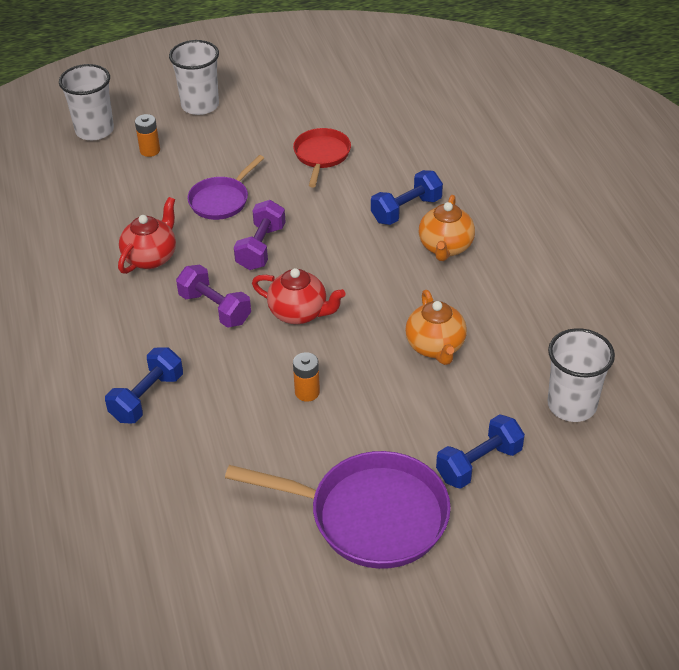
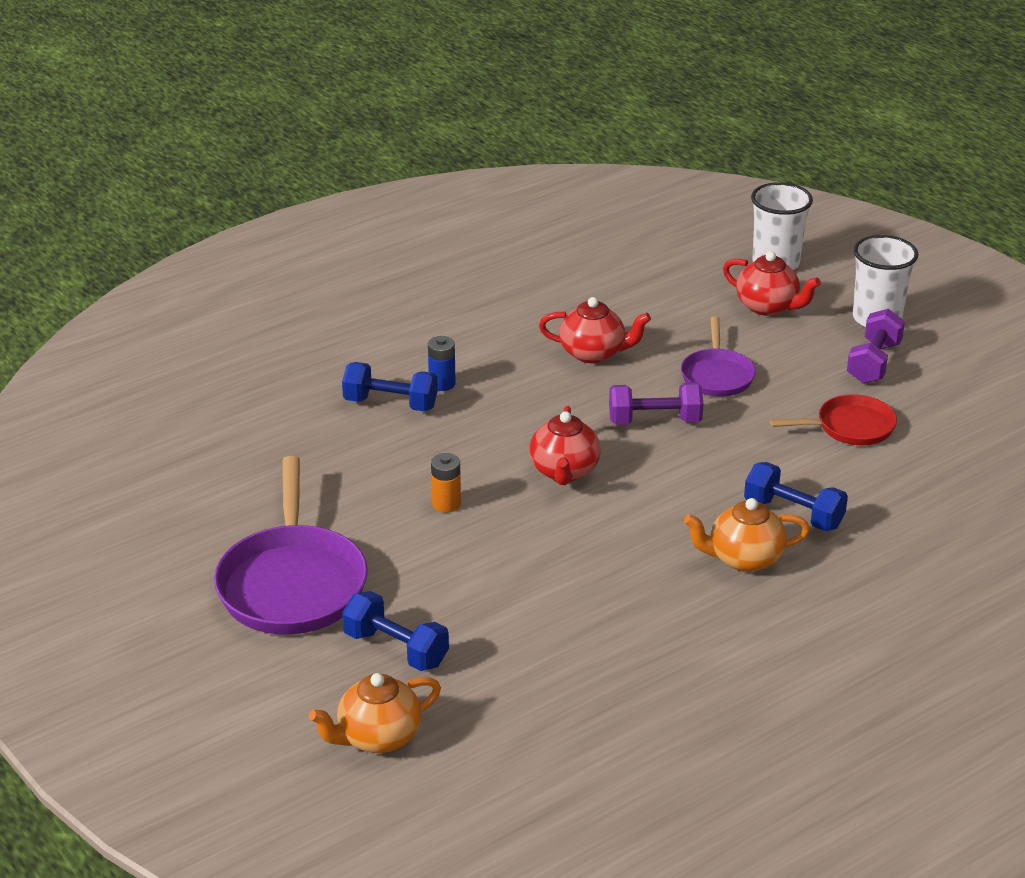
camera: 70 degrees right, 10 degrees down
(137, 357) = (442, 384): none -> blue battery
(150, 150) = (768, 307): orange battery -> red teapot
(215, 308) = (539, 413): purple dumbbell -> purple dumbbell (873, 363)
(221, 200) = (717, 375): purple pan -> purple pan turned 105 degrees counterclockwise
(435, 347) = (564, 583): orange teapot -> orange teapot (377, 737)
(572, 405) = (522, 710): white cup -> none

